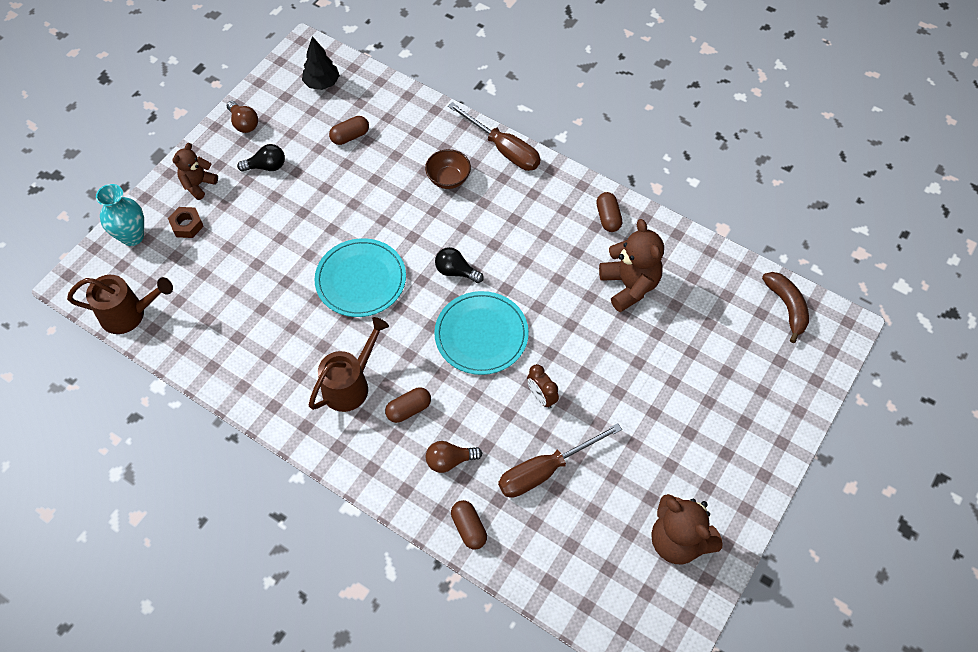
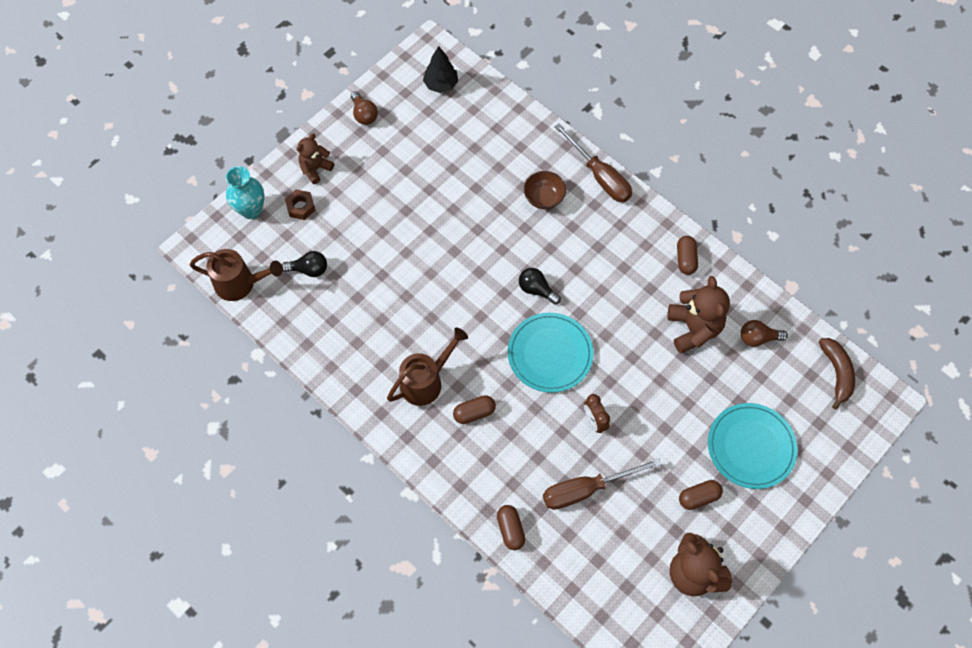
camera: 10 degrees right, 5 degrees up
(266, 166) = (379, 160): black light bulb -> black light bulb (309, 269)
(350, 136) = (459, 142): brown capsule -> brown capsule (698, 497)
(361, 280) = (449, 284): turquoise plate -> turquoise plate (751, 447)
(450, 460) = (503, 466): brown light bulb -> brown light bulb (758, 338)

